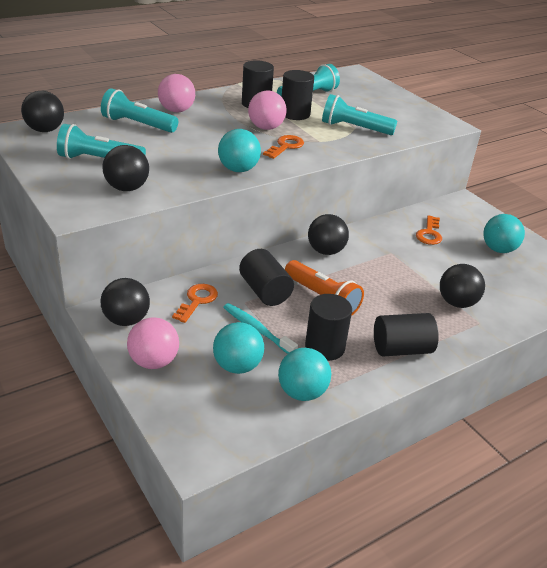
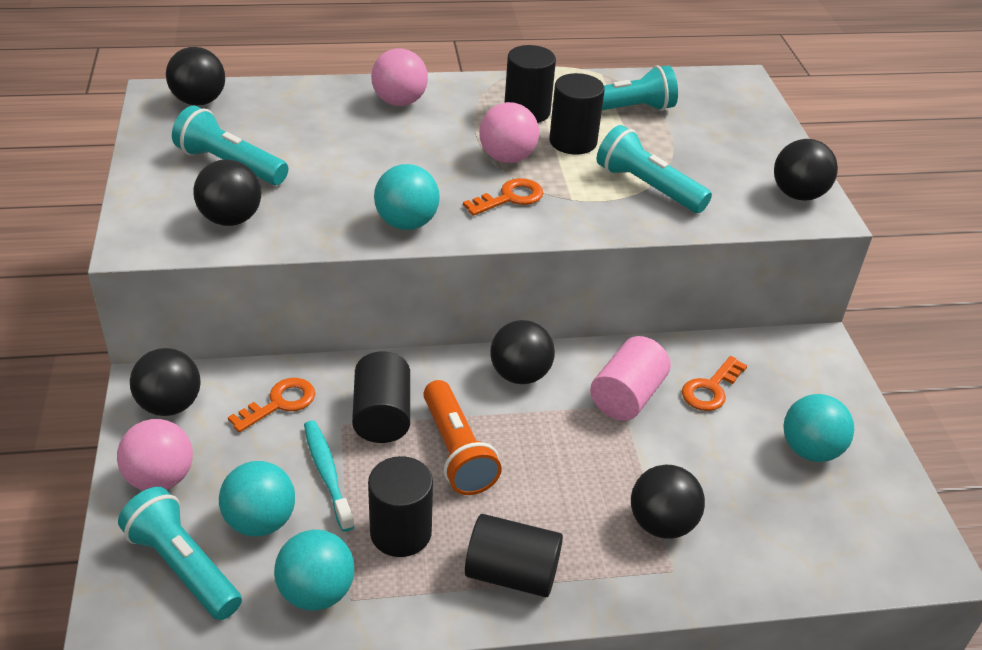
camera: 25 degrees right, 5 degrees up
(138, 124) = (326, 116): turquoise flashlight -> turquoise flashlight (183, 567)
(390, 247) = (627, 396): none -> pink cylinder
(431, 118) = (798, 194): none -> black ball

